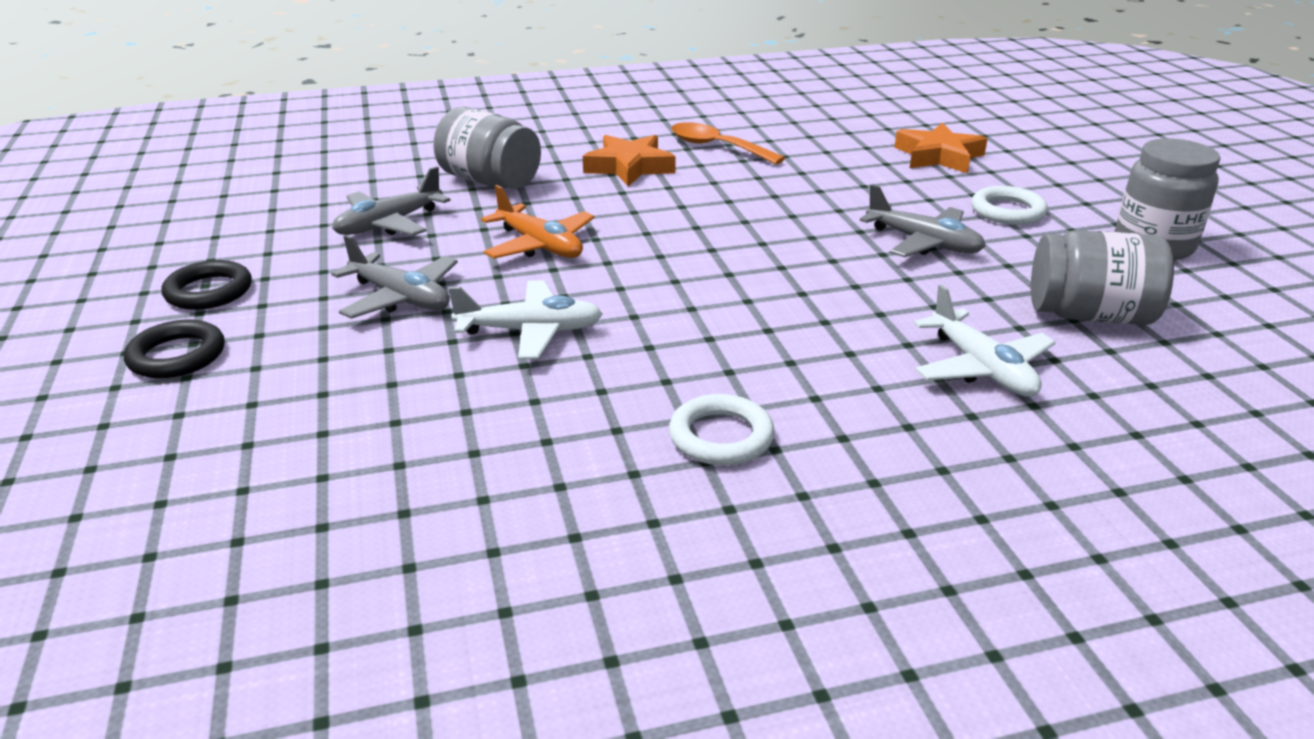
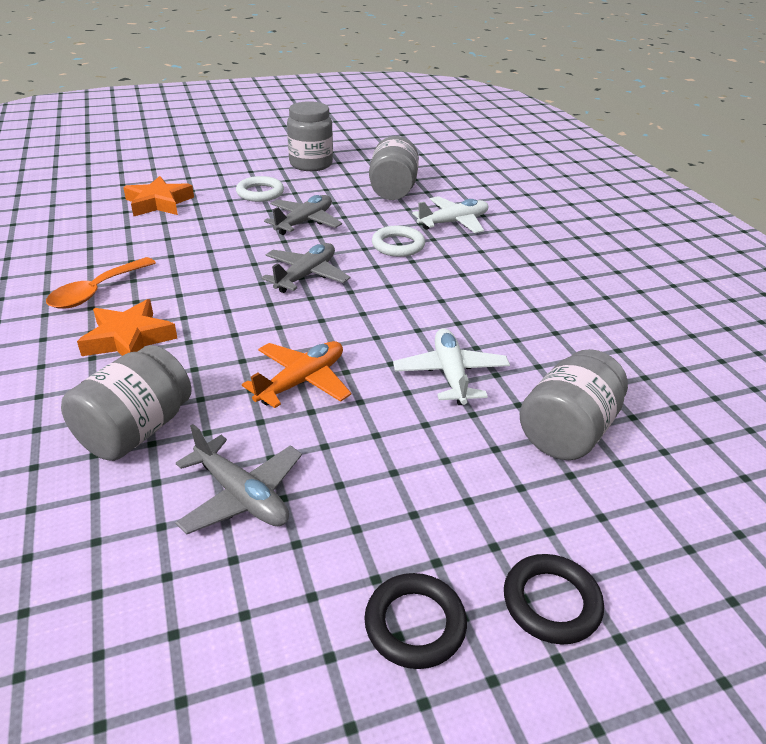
camera: 95 degrees left, 5 degrees up
(393, 402) = (567, 431): none -> grey jar
(400, 298) = (409, 456): grey plane -> grey plane (306, 275)
(721, 437) = (547, 297): white ring -> white ring (398, 245)

